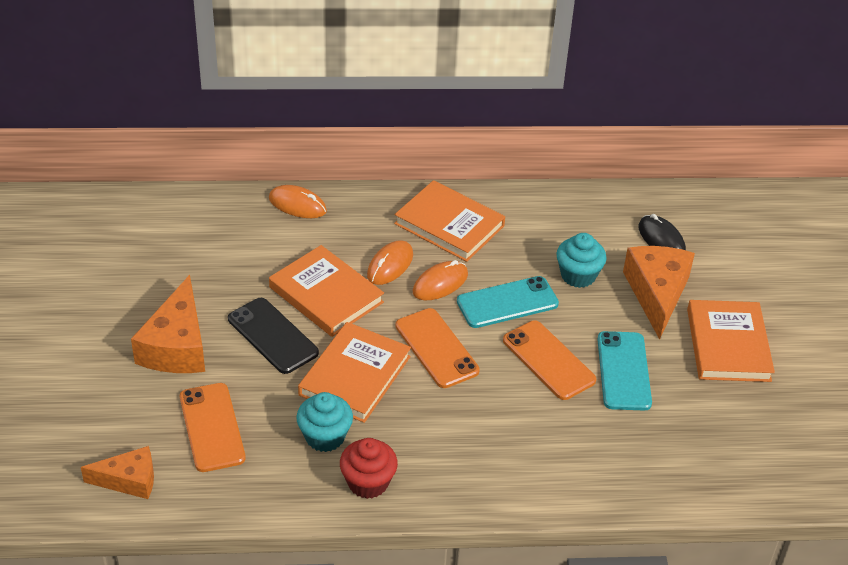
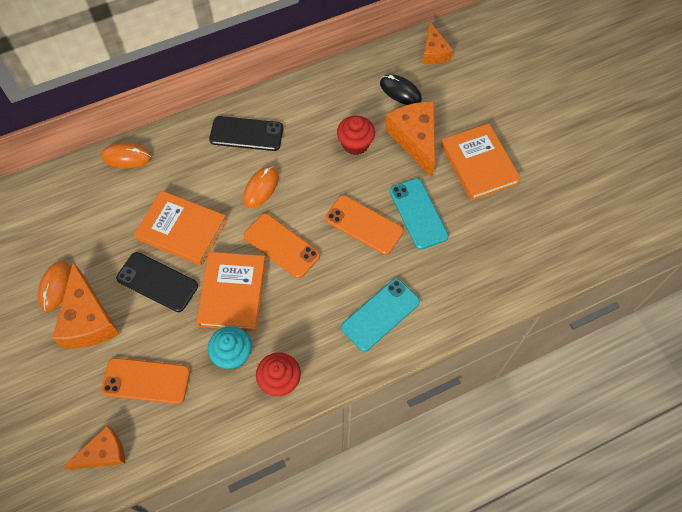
camera: 20 degrees left, 20 degrees up
(212, 427) = (146, 381): orange phone -> orange phone turned 45 degrees counterclockwise
(390, 265) = (218, 186): orange mouse -> orange mouse (55, 286)
(449, 225) = (246, 134): orange book -> black phone
(507, 302) = (315, 186): turquoise phone -> turquoise phone (380, 314)
(578, 275) = (355, 144): turquoise cupcake -> red cupcake
(724, 212) = (433, 52): none -> orange cheese

